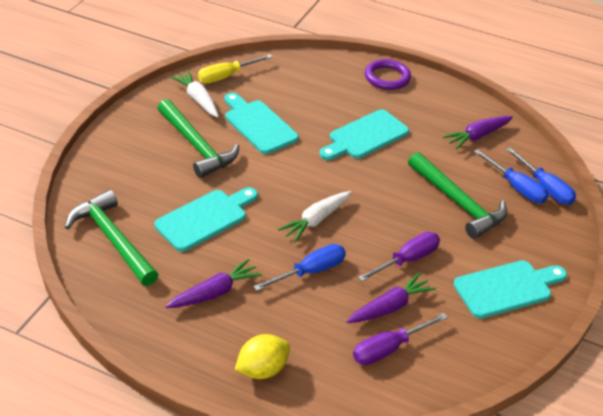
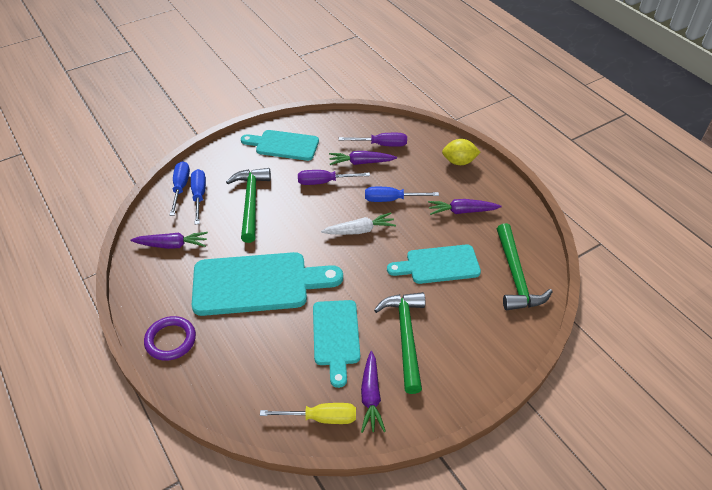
camera: 145 degrees left, 5 degrees up
(198, 99) = (371, 396): white carrot -> purple carrot
(365, 136) = (257, 283): turquoise cutting board -> turquoise cutting board, size x1.59

